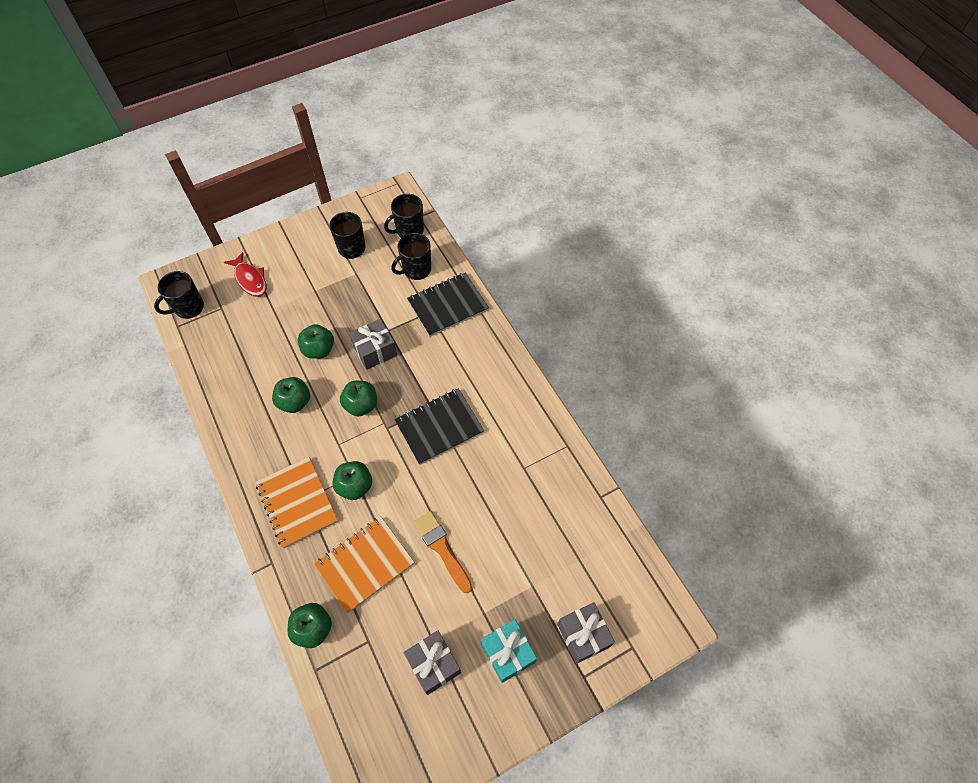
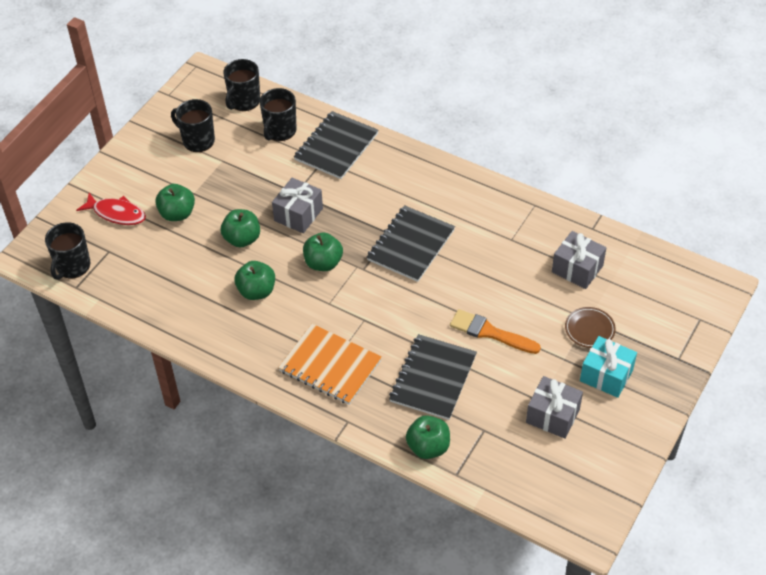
camera: 30 degrees left, 10 degrees down
(355, 486) = (373, 327): green apple -> green apple (177, 214)
(365, 564) = (433, 378): orange notebook -> black notebook
(526, 597) = (589, 329): none -> brown plate
(583, 635) = (655, 331): grey gift -> grey gift (577, 269)

